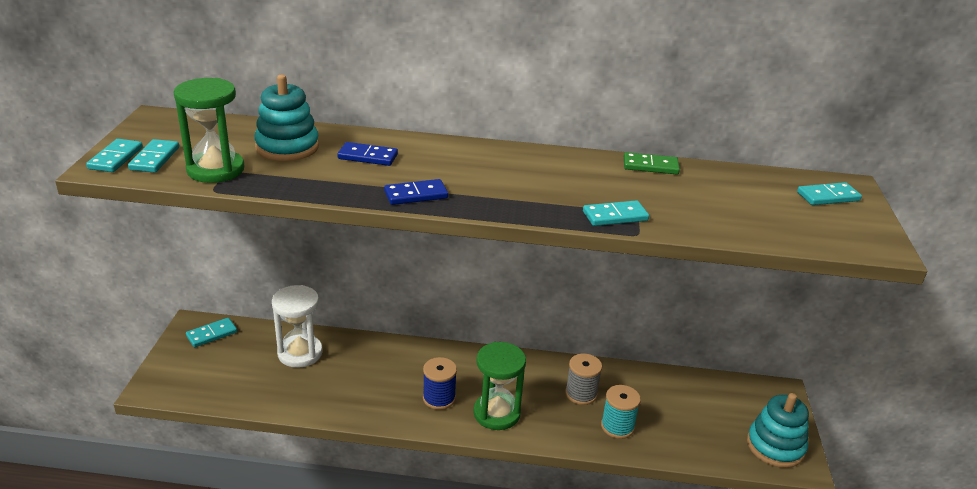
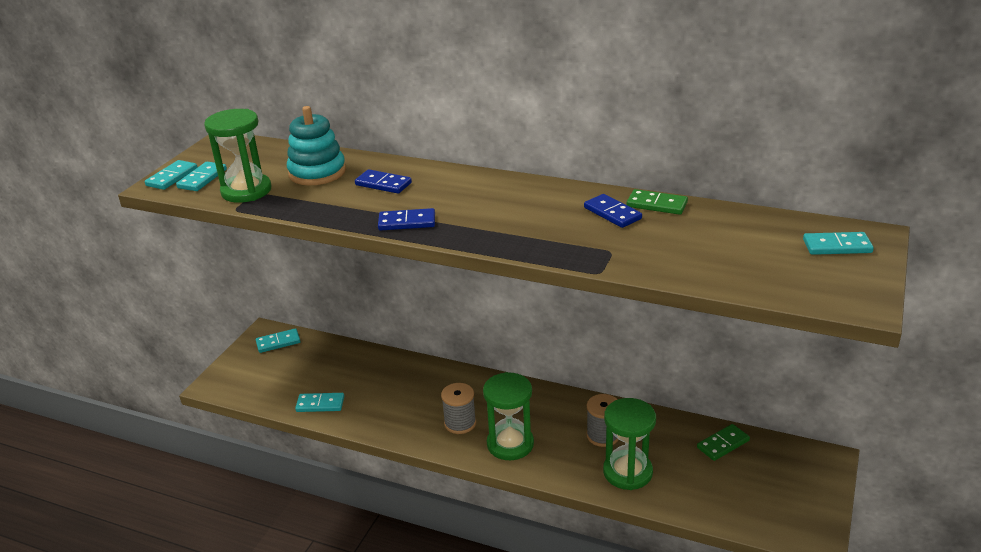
camera: 20 degrees right, 0 degrees up
(300, 353) = (348, 367): white hourglass -> none
(439, 398) = (460, 423): blue spool -> grey spool
(615, 176) = (612, 213): none -> blue domino
(615, 216) = (587, 253): turquoise domino -> turquoise domino (320, 404)
(617, 426) = (627, 472): turquoise spool -> green hourglass
(690, 389) = (723, 444): none -> green domino
(775, 446) = (794, 515): turquoise stacking toy -> none

